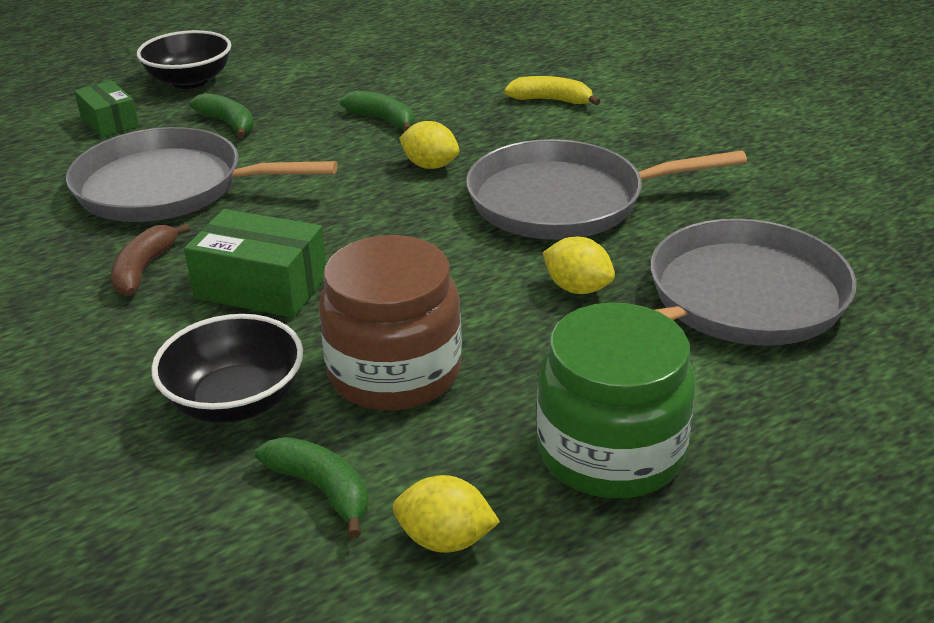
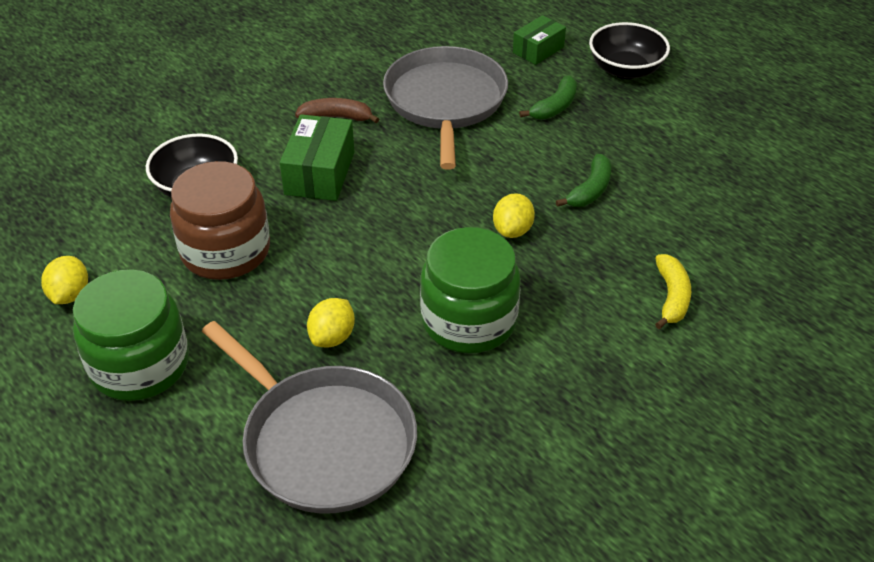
camera: 80 degrees right, 10 degrees up
(321, 489) = (116, 238): green banana -> none
(564, 201) = (469, 320): grey pan -> green jar

